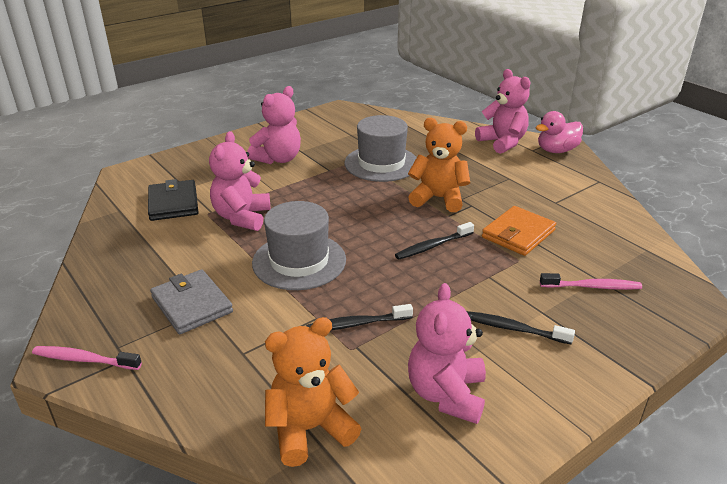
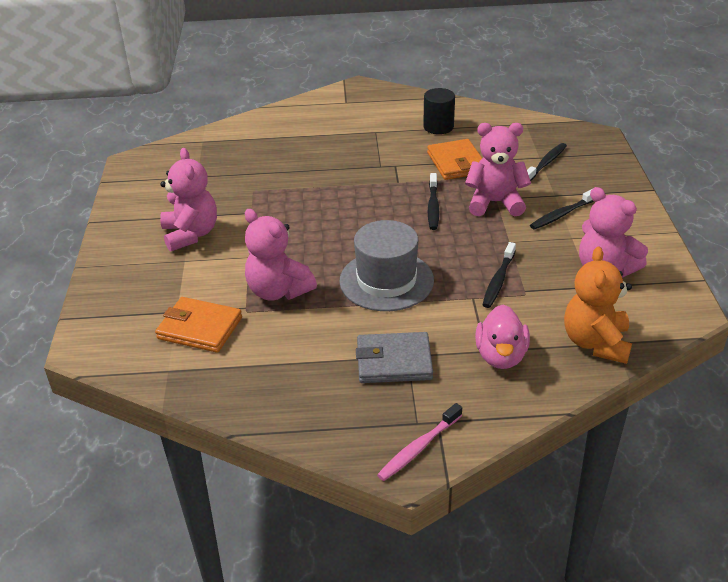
camera: 55 degrees left, 5 degrees up
(173, 203) = (200, 328): black wallet -> orange wallet
(381, 163) = (275, 180): grey hat -> none
(438, 198) = (368, 176): orange teddy bear -> none
(502, 142) = (317, 109): pink teddy bear -> pink teddy bear (495, 203)
(556, 150) = (360, 93): pink duck -> pink duck (501, 356)
(563, 204) = (438, 127): none -> black cylinder
(592, 287) = (546, 163): pink toothbrush -> black toothbrush

